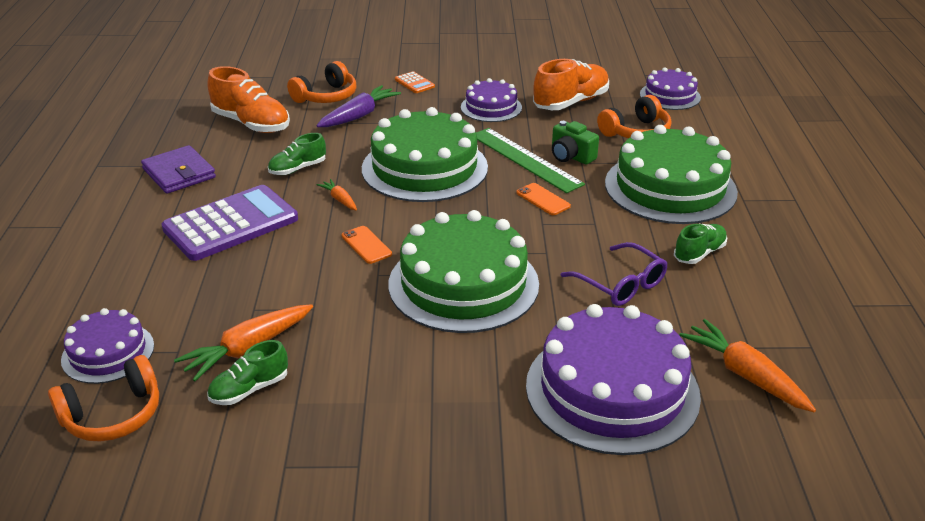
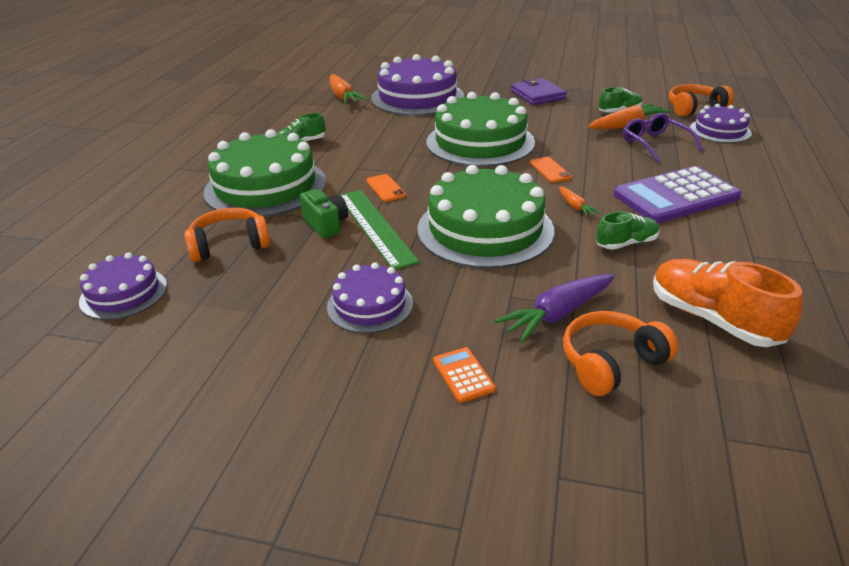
camera: 165 degrees left, 0 degrees up
(179, 173) = (766, 253): purple wallet -> purple wallet (537, 95)
(571, 102) = (259, 299): orange shoe -> none
(620, 284) = (372, 133): purple glasses -> purple glasses (655, 144)

